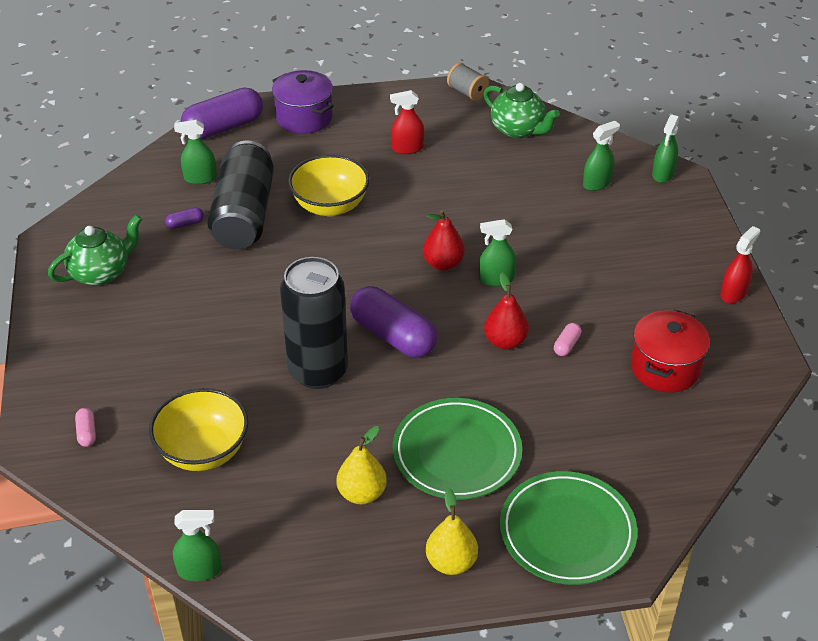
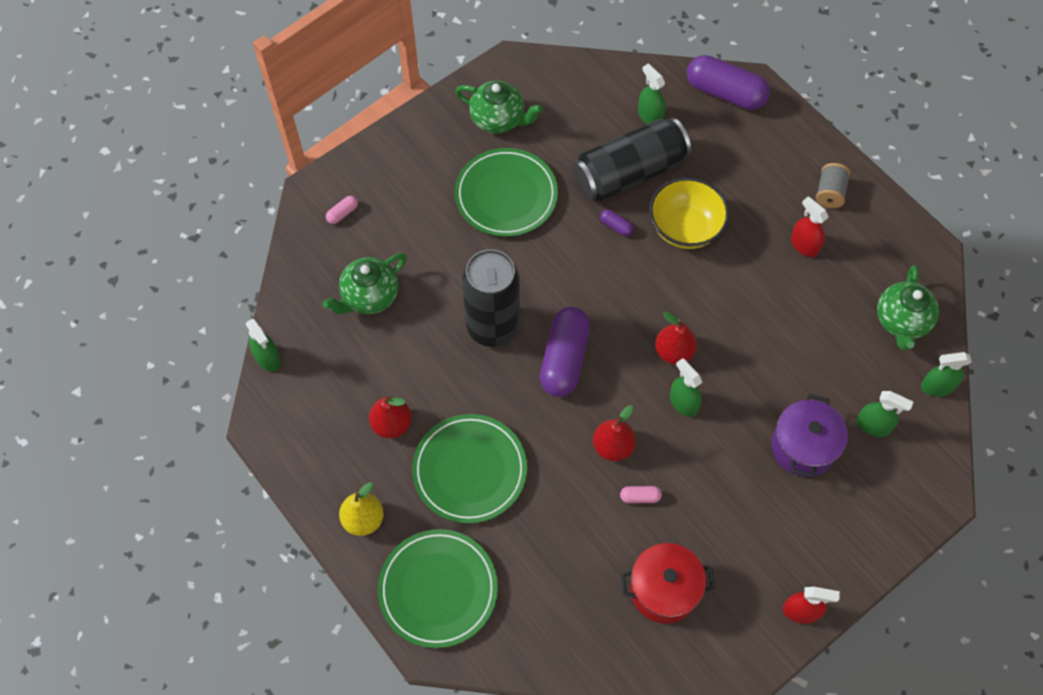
camera: 60 degrees right, 20 degrees up
(185, 224) = (590, 139): purple capsule -> purple capsule (616, 226)
(187, 302) = (506, 195): none -> green plate
(203, 451) = (369, 296): yellow bowl -> green teapot
(304, 118) = (784, 143): purple pot -> purple pot (803, 447)
(362, 493) = (392, 424): yellow pear -> red pear
(467, 92) = (924, 250): grey spool -> grey spool (829, 193)
(663, 174) = (931, 478): green spray bottle -> green spray bottle (937, 386)

